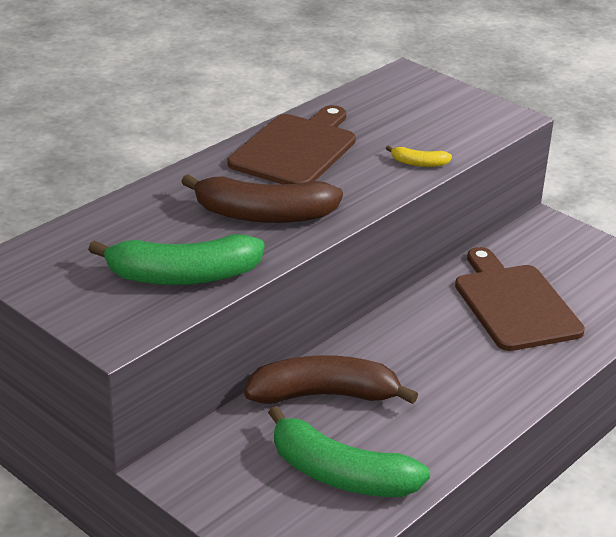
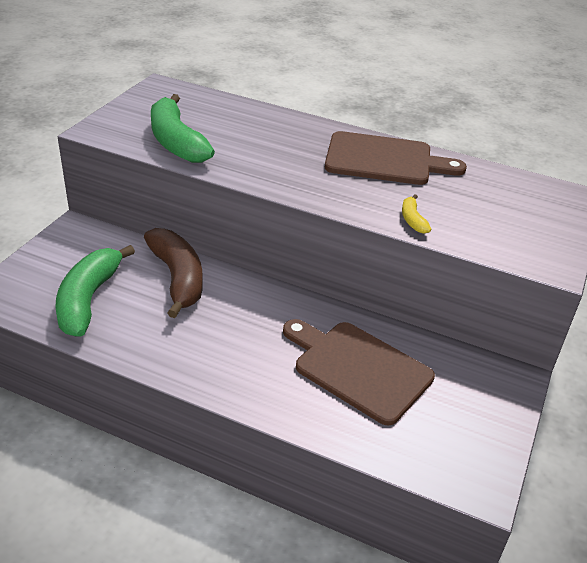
camera: 70 degrees right, 5 degrees up
(263, 215) = (275, 160): brown banana -> none
(514, 304) = (358, 369): brown cutting board -> brown cutting board turned 105 degrees counterclockwise

